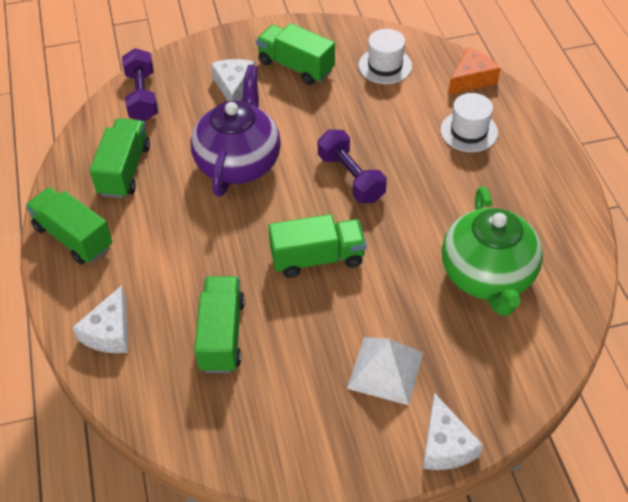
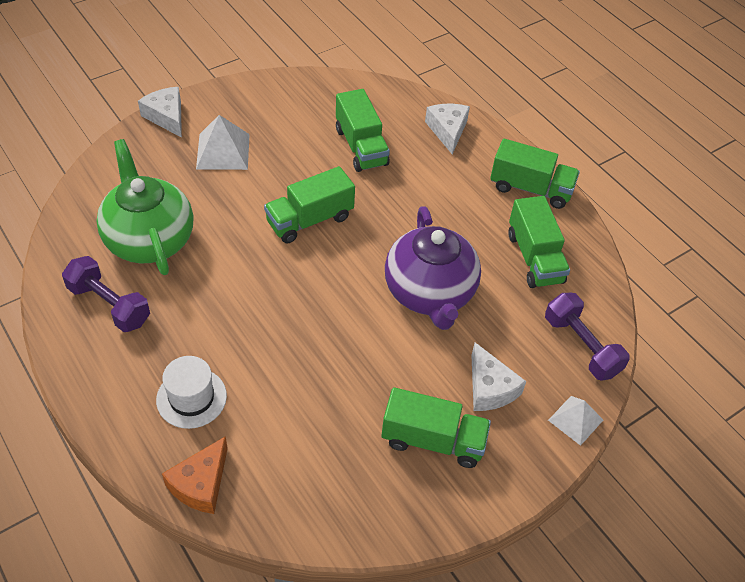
camera: 155 degrees right, 0 degrees up
(185, 55) = (575, 420): none -> white pyramid
(351, 177) = (308, 305): purple dumbbell -> purple dumbbell (109, 305)
(385, 66) = (320, 474): white hat -> none

